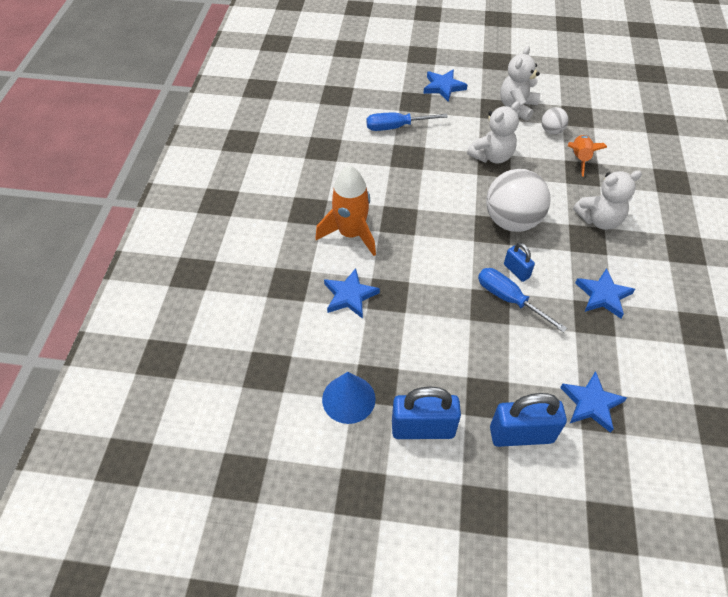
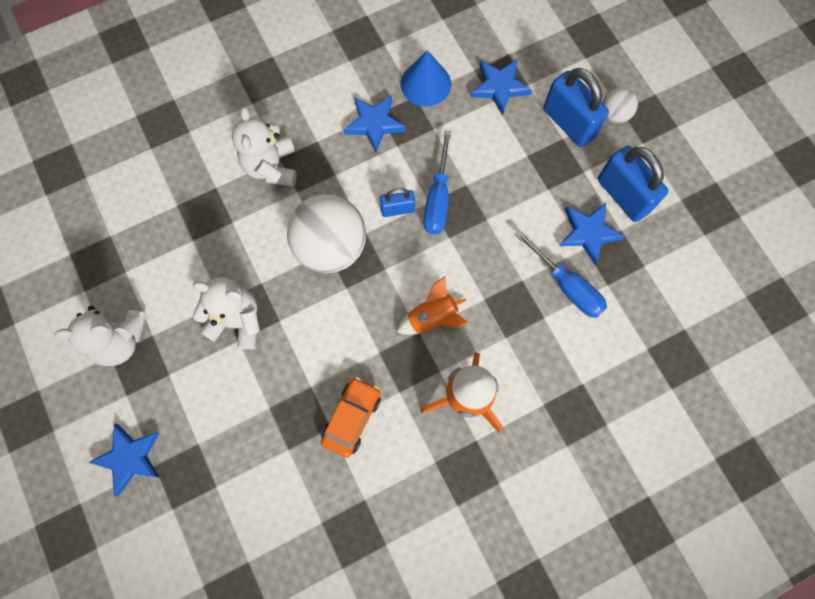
camera: 125 degrees left, 20 degrees up
(348, 399) = (645, 269): blue cone -> blue cone (425, 83)
(350, 296) = (543, 343): blue star -> blue star (588, 233)
(387, 177) = (351, 418): none -> orange car
(396, 127) = (254, 467): blue screwdriver -> blue screwdriver (567, 286)
(516, 271) = (397, 209): blue padlock -> blue padlock turned 60 degrees clockwise
(551, 131) = (146, 278): white ball -> white ball (614, 114)
(579, 159) = (181, 226): orange rocket -> orange rocket (432, 318)
(599, 220) = (271, 167): white teddy bear -> white teddy bear turned 135 degrees counterclockwise

